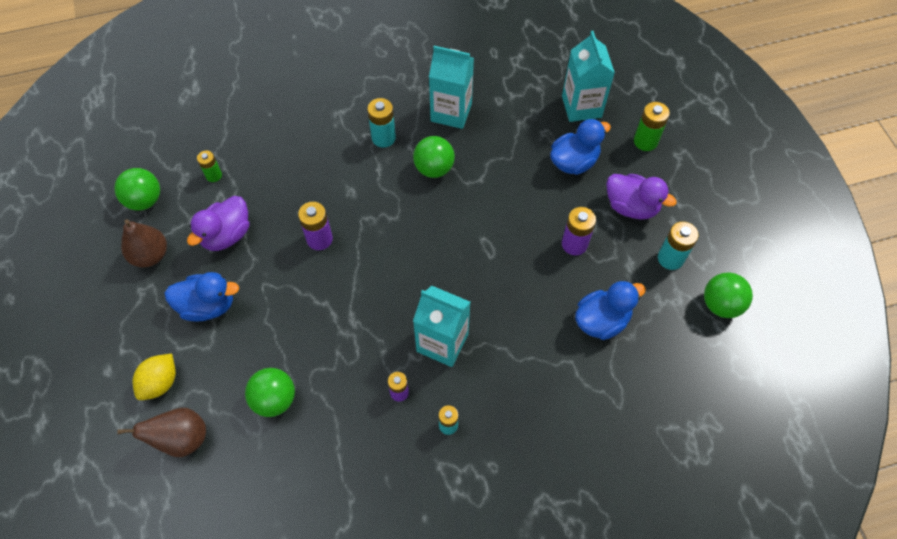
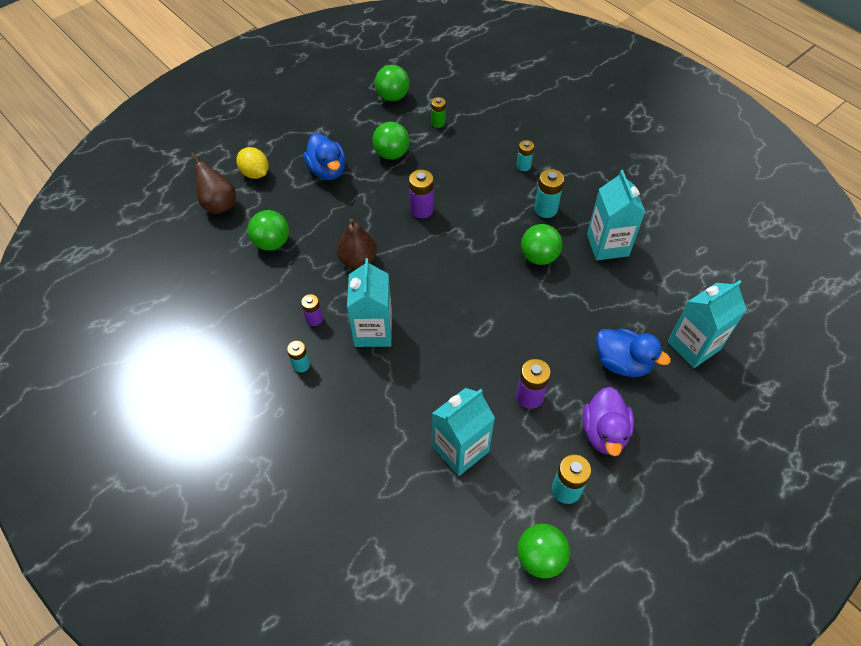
camera: 65 degrees right, 5 degrees down
(150, 255) = (350, 121): brown pear -> brown pear (358, 260)
(160, 383) = (255, 173): yellow lemon -> yellow lemon turned 45 degrees clockwise
(227, 235) = (391, 154): purple duck -> green ball
(321, 130) = (523, 166): none -> turquoise battery
(601, 320) = (460, 449): blue duck -> turquoise carton
(645, 141) = (693, 419): green battery -> none

